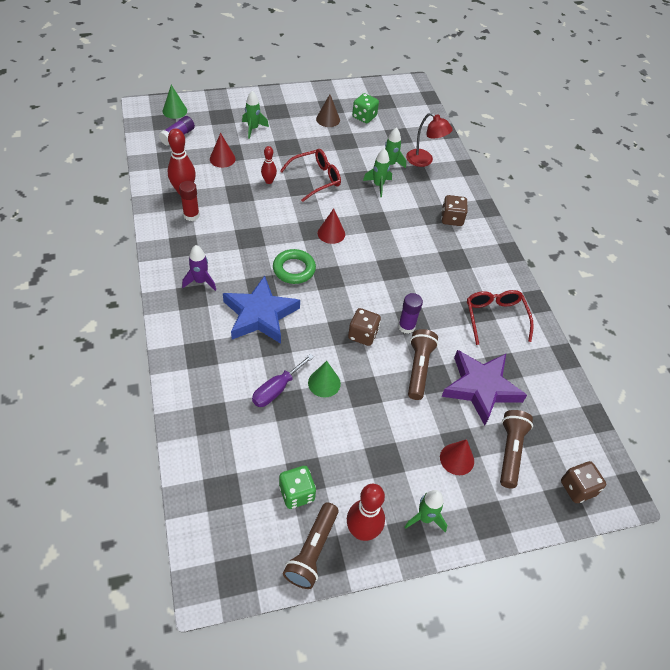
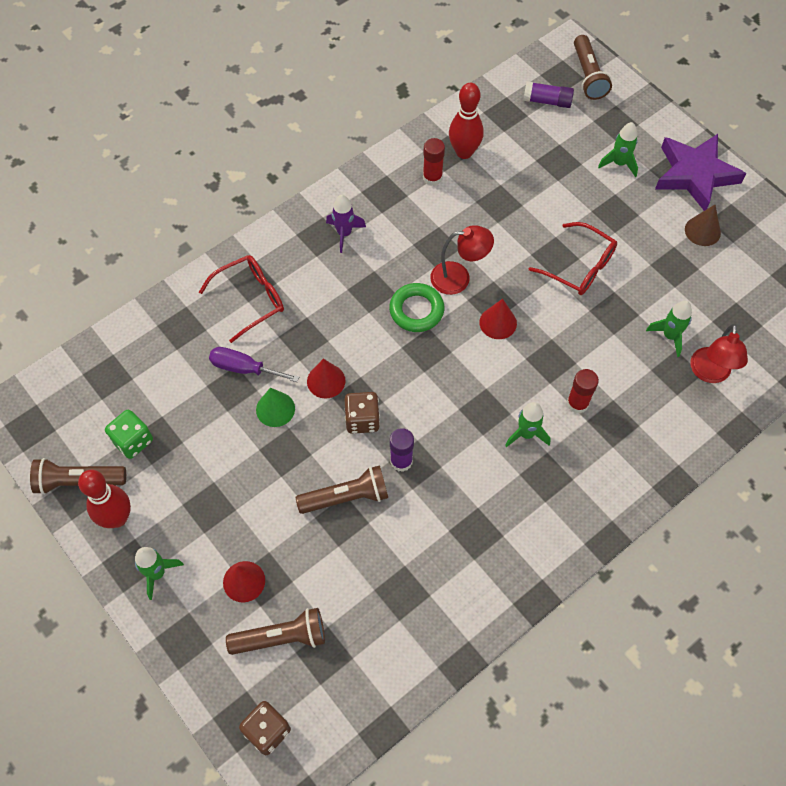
camera: 70 degrees right, 10 degrees up
(174, 111) = (588, 76): green cone -> brown flashlight
(222, 159) = (542, 160): red cone -> red cone (326, 381)
(260, 315) = (331, 308): blue star -> none
(269, 181) = (539, 222): red bowling pin -> none
(283, 237) = (459, 278): none -> red lamp
(364, 117) = (742, 268): green dice -> none
(378, 185) = (619, 338): green rocket -> green rocket (526, 434)
(412, 223) = (577, 403): none -> red glue stick
(451, 219) = (619, 447): brown dice -> none
(481, 388) = (355, 576): purple star -> purple star (695, 175)
(495, 317) = (476, 558): red glasses -> red glasses (251, 299)

